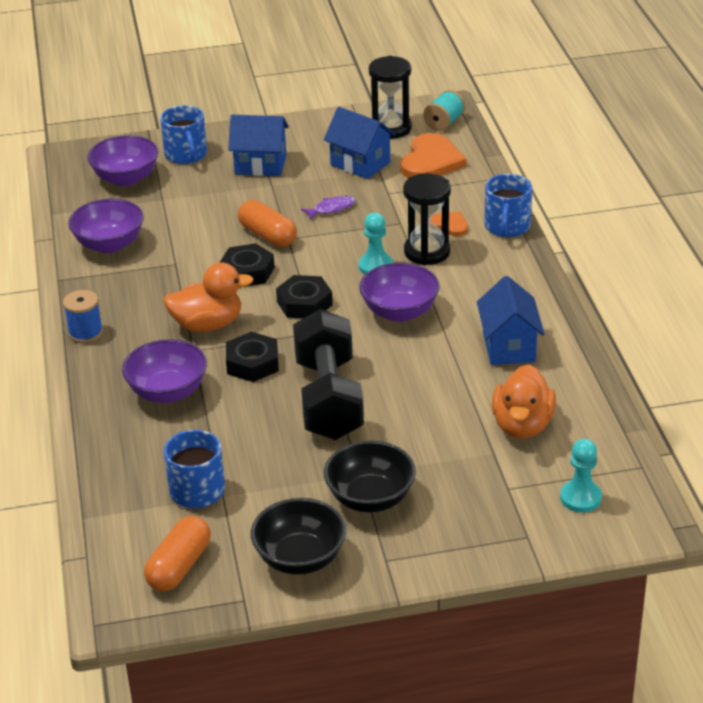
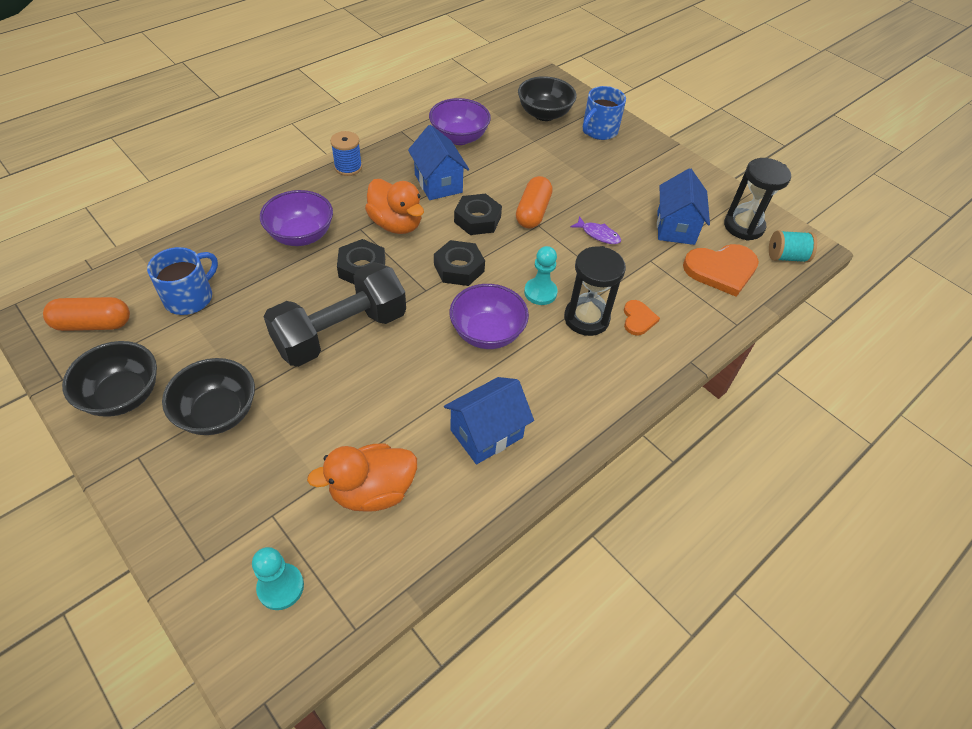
camera: 55 degrees right, 15 degrees up
(126, 178) = (544, 114): purple bowl -> black bowl
(260, 165) = (621, 172): blue house -> blue house (438, 183)
(507, 226) = (670, 361): blue mug -> none

